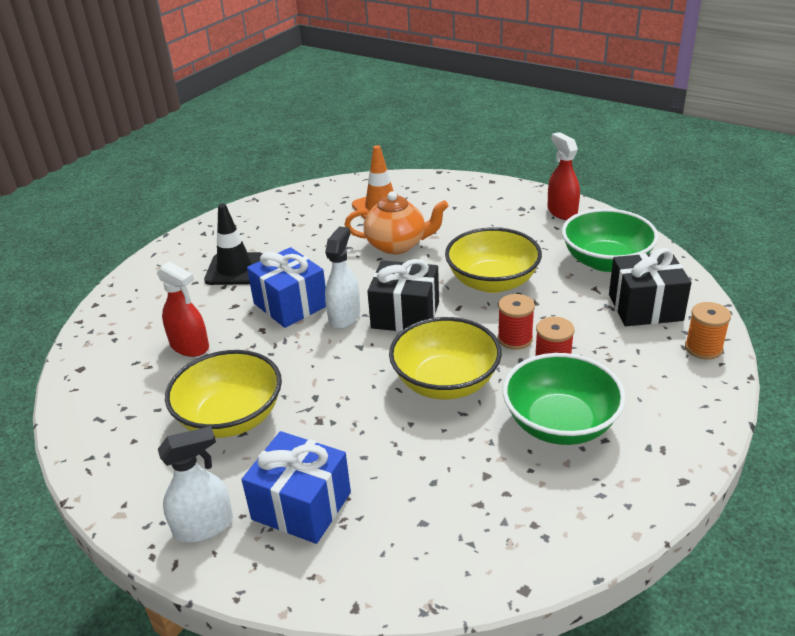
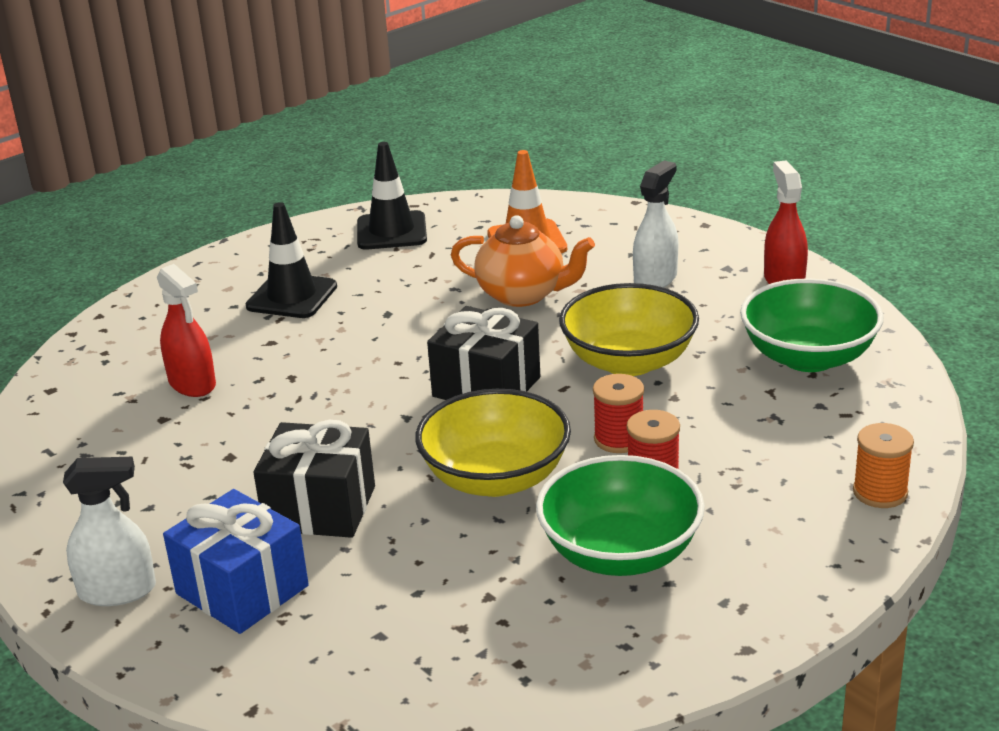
camera: 15 degrees right, 5 degrees down
(231, 418) = (204, 476): yellow bowl -> none
(284, 213) = (391, 231): none -> black traffic cone
(290, 305) = (342, 351): blue gift -> none
(344, 316) = (405, 376): white spray bottle -> white spray bottle (655, 279)
(645, 307) = (828, 426): black gift -> black gift (320, 508)

